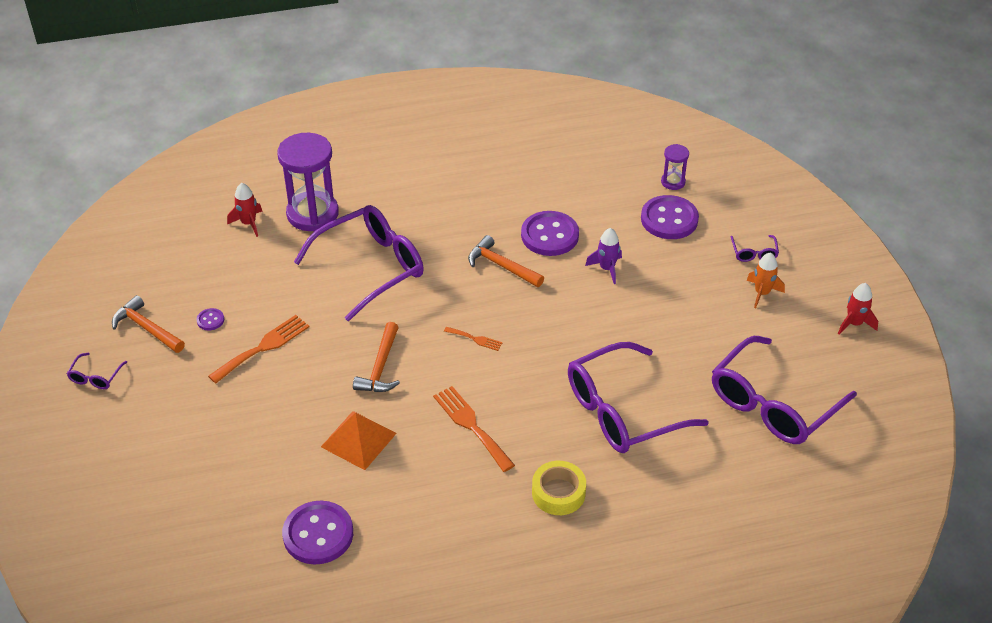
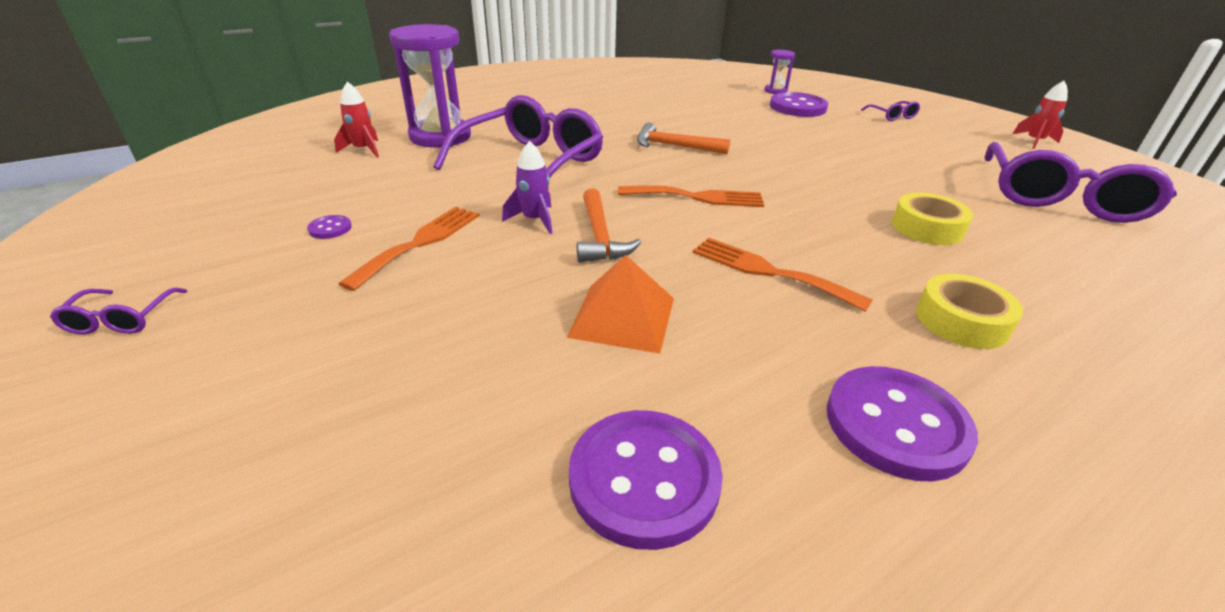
camera: 20 degrees left, 10 degrees down
(146, 328) = (224, 250): orange hammer -> none
(475, 339) = (697, 197): orange fork -> orange fork, size x1.89
(549, 235) = (702, 125): purple button -> purple button (896, 424)
(607, 269) = (779, 137): purple rocket -> purple rocket (534, 220)
(622, 411) = (927, 228): purple glasses -> yellow tape
(762, 293) = (933, 135): orange rocket -> none

